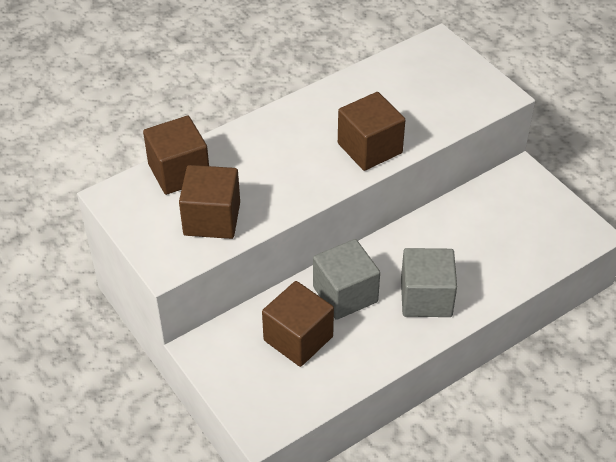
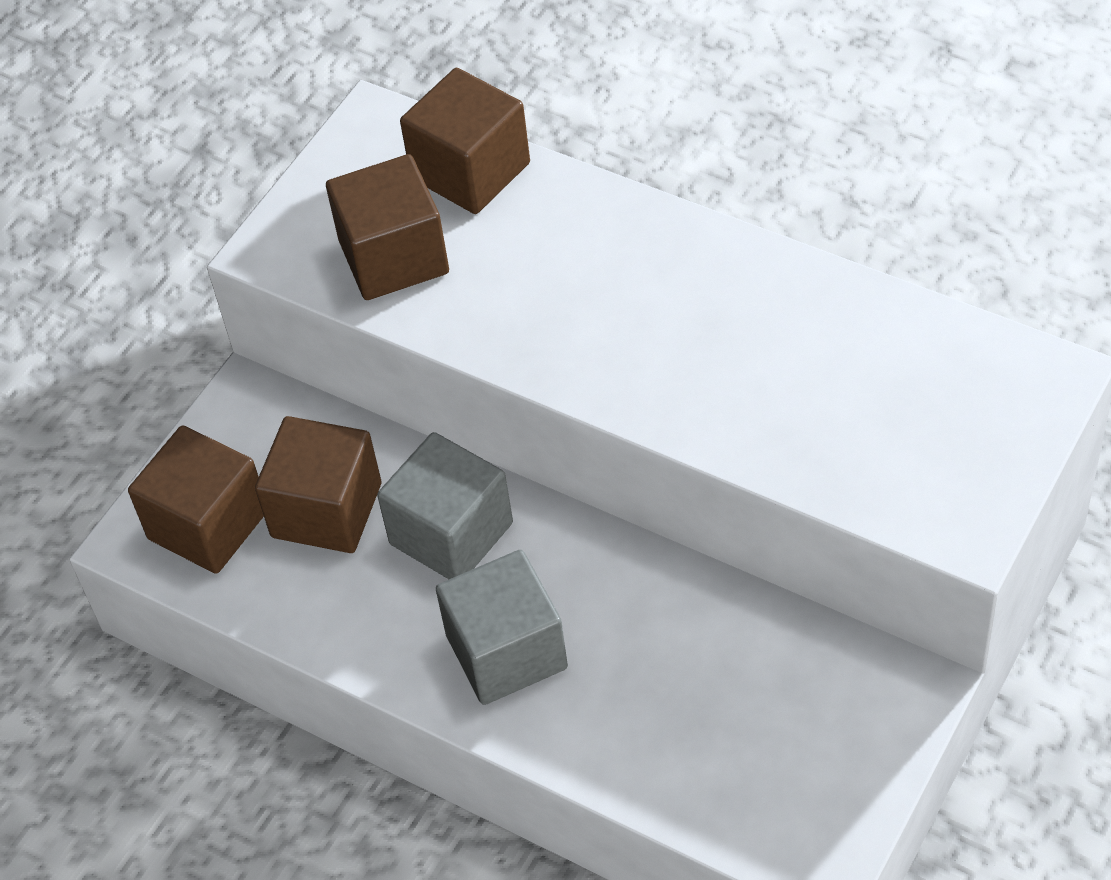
camera: 70 degrees right, 5 degrees up
(369, 148) = (683, 389): brown cube -> brown cube (208, 524)

